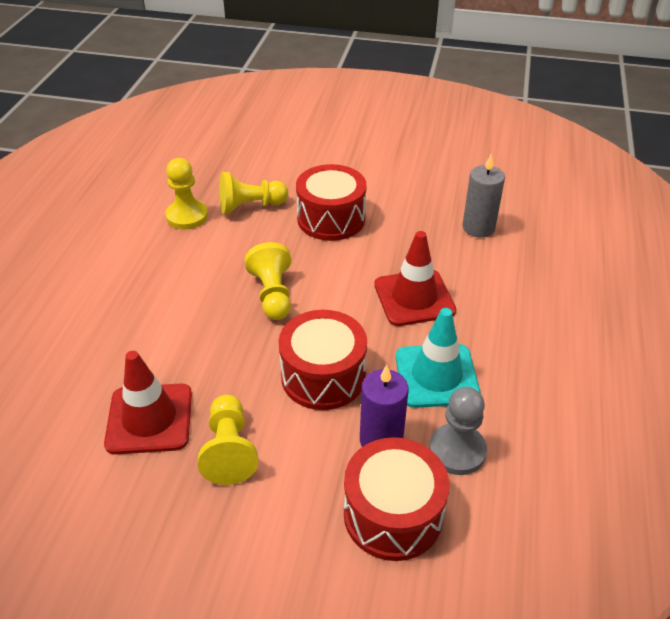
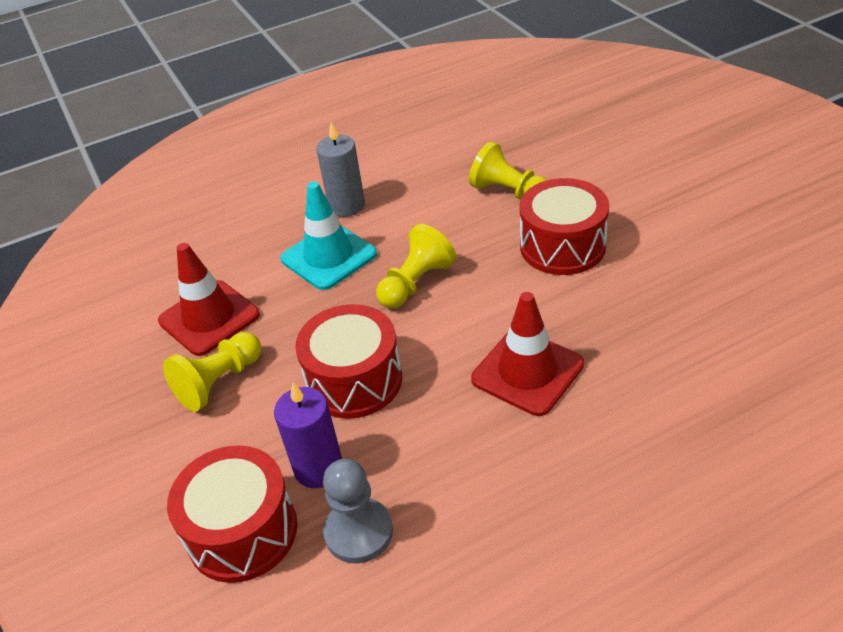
camera: 55 degrees right, 0 degrees up
(187, 216) = (447, 172): yellow pawn -> none
(436, 376) = (439, 456): turquoise traffic cone -> turquoise traffic cone (329, 256)
(478, 227) = (703, 349): grey candle -> grey candle (347, 206)

